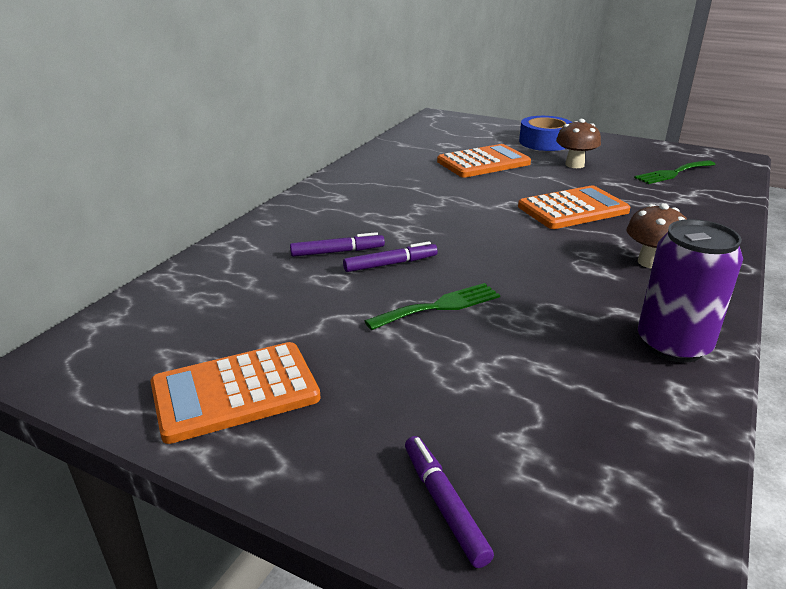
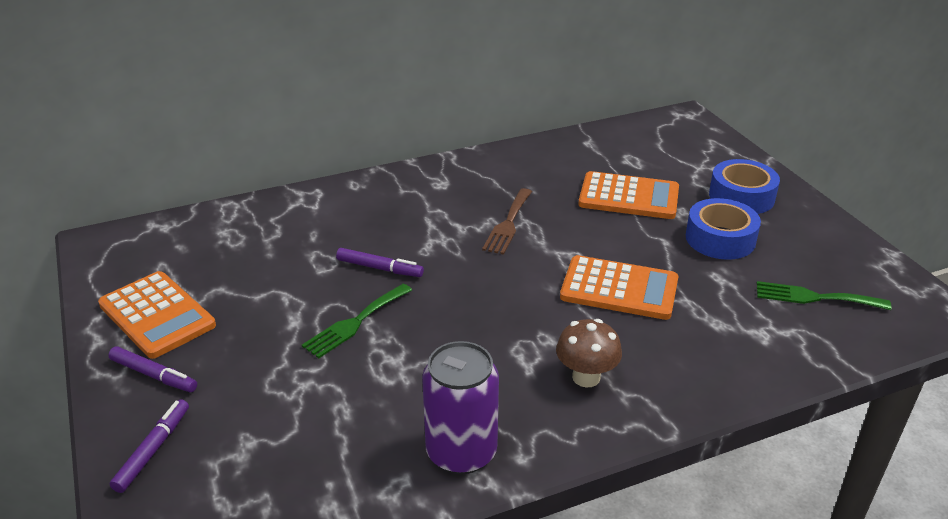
camera: 40 degrees right, 5 degrees up
(235, 392) = (157, 315): orange calculator -> orange calculator turned 150 degrees counterclockwise
(337, 252) = (361, 238): purple marker -> purple marker (154, 375)
(435, 202) = (508, 224): none -> brown fork
(439, 306) = (355, 323): green fork -> green fork turned 120 degrees clockwise
(574, 165) = (720, 239): brown mushroom -> blue tape

